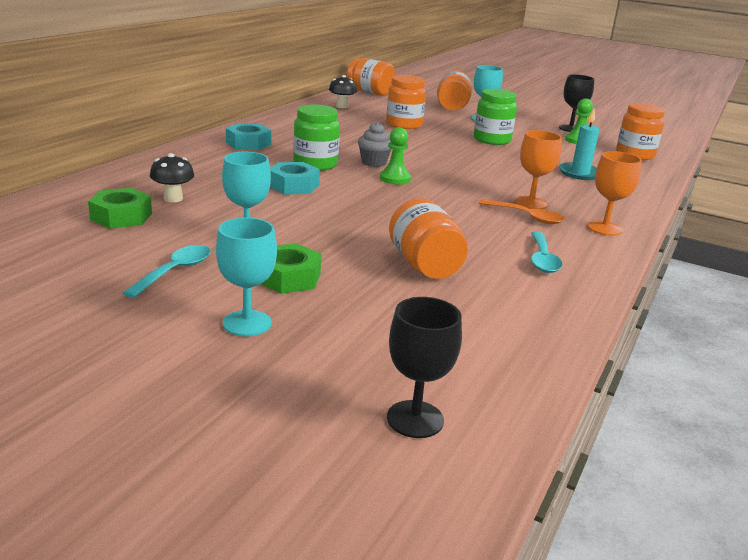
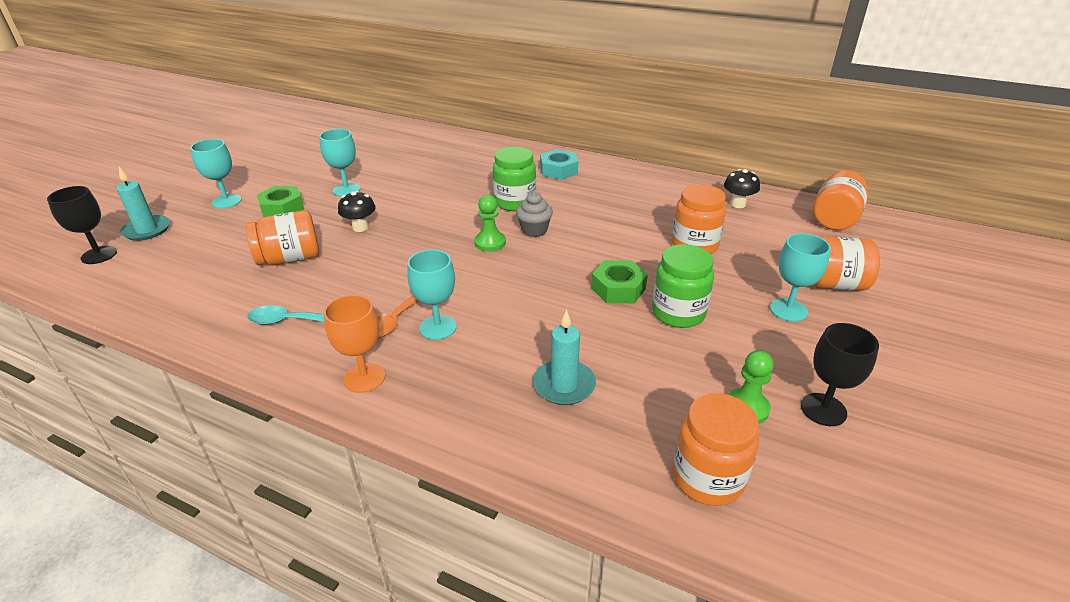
camera: 90 degrees right, 10 degrees up
(121, 217) = (383, 150): green nut -> green nut (618, 288)
(173, 198) = (417, 160): black mushroom -> black mushroom (360, 227)
(175, 271) = (299, 175): turquoise spoon -> none
(293, 186) = (455, 197): turquoise nut -> none
(333, 385) = (147, 230): none -> turquoise candle
(531, 203) = (438, 327): orange goblet -> turquoise goblet

